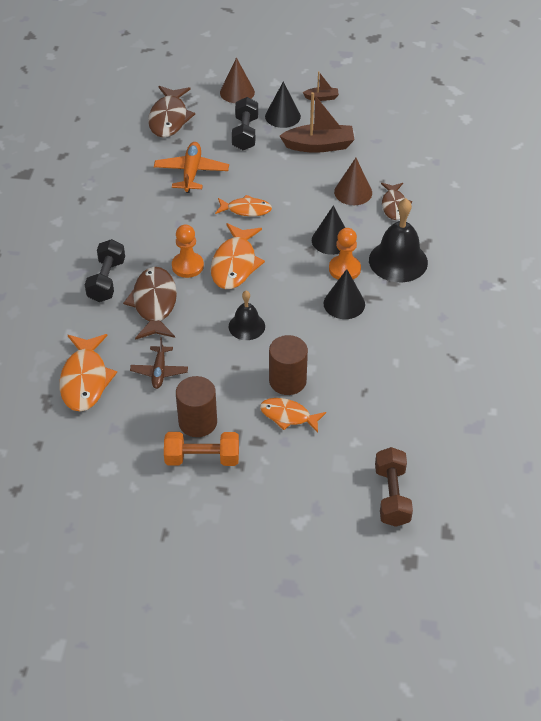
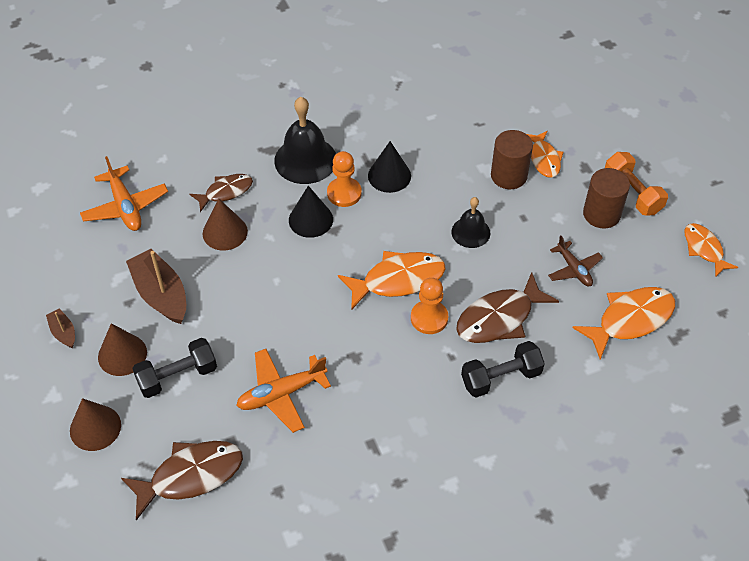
camera: 120 degrees left, 5 degrees up
(159, 371) = (574, 269): brown plane -> brown plane turned 90 degrees clockwise
(246, 210) = (311, 310): orange fish -> orange fish (704, 249)
(282, 116) = (122, 354): black cone -> brown cone
(392, 496) = (563, 71): brown dumbbell -> none
(416, 152) = (125, 206): none -> orange plane

